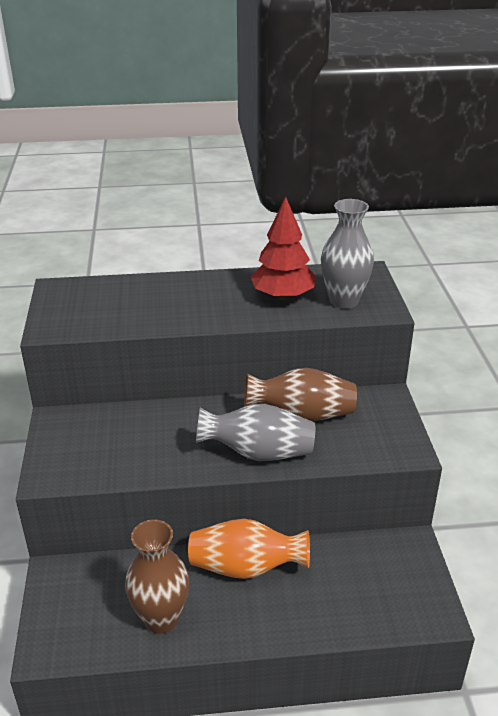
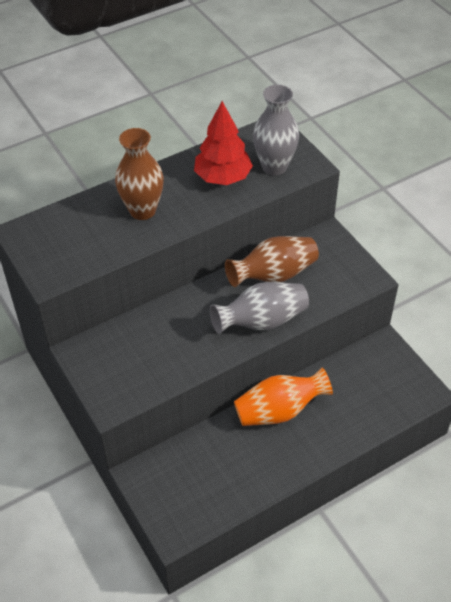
camera: 25 degrees left, 15 degrees up
(161, 619) = (243, 475): brown vase -> brown vase (142, 210)

